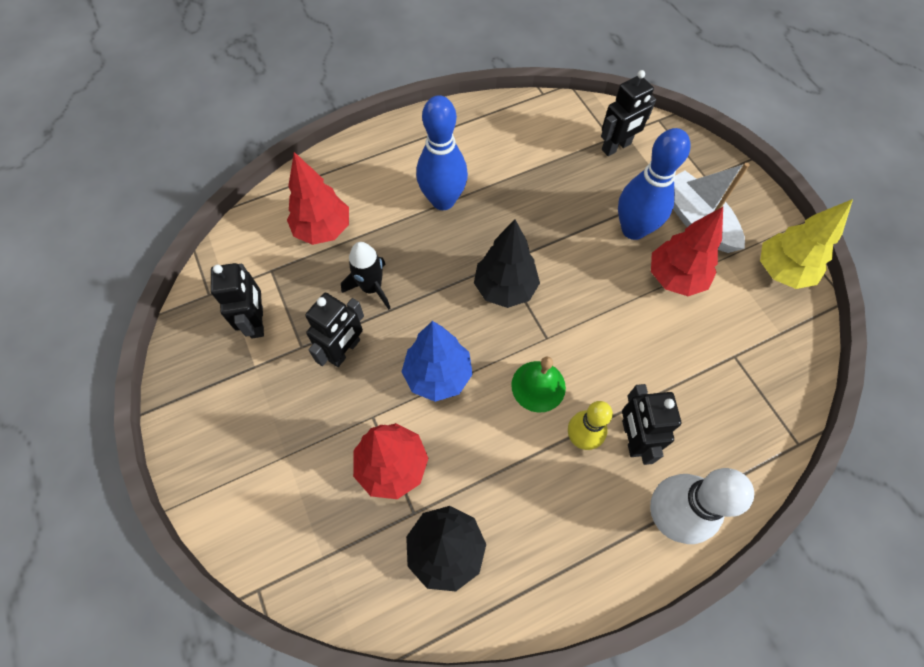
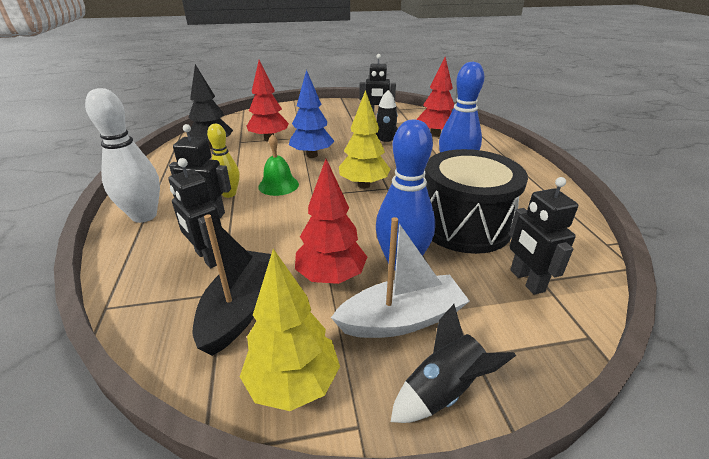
camera: 105 degrees right, 30 degrees down
(345, 351) = (346, 134): black robot -> black robot (208, 257)
(505, 288) = (364, 185): black tree -> yellow tree
(553, 188) = (464, 225): none -> black drum
(741, 192) = (443, 390): none -> black rocket
(743, 332) = (241, 308): none -> black boat

